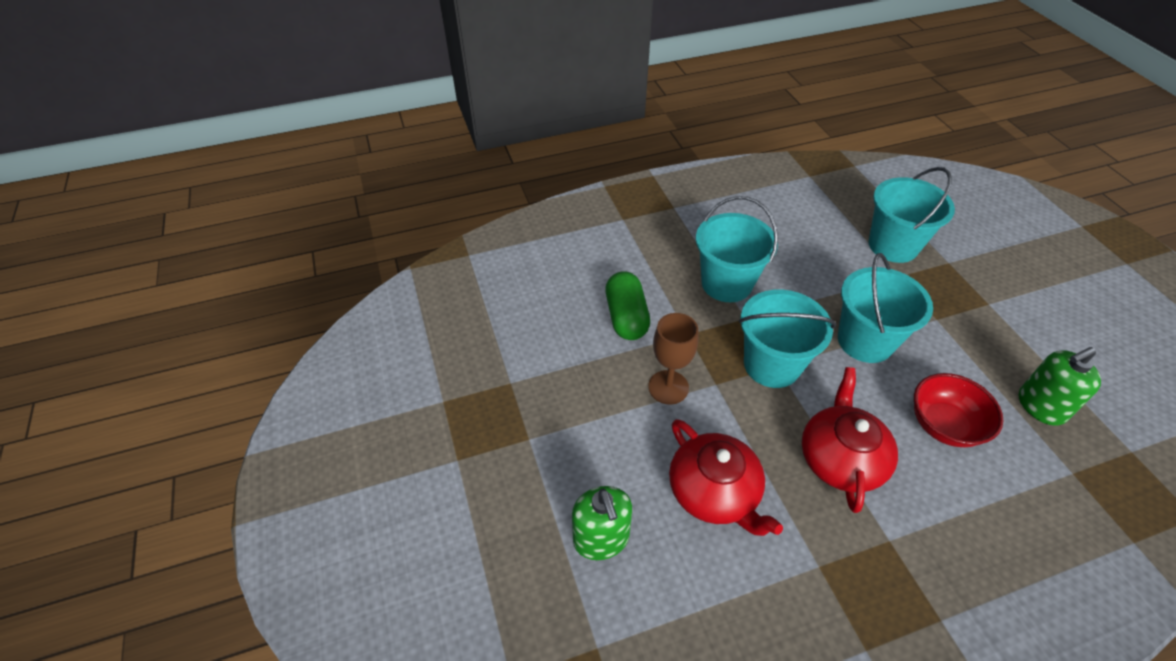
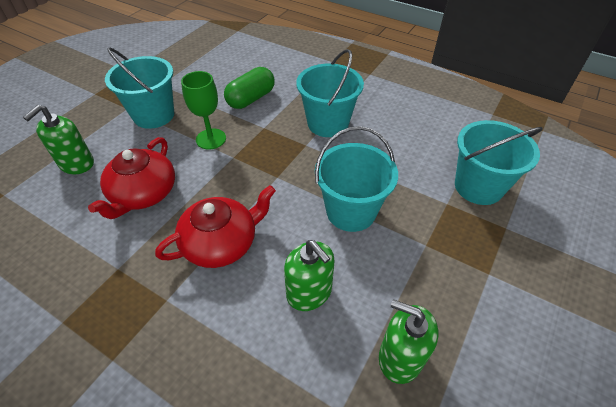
camera: 50 degrees right, 0 degrees up
(668, 387) = (211, 139): brown goblet -> green goblet
(771, 365) = (275, 174): turquoise bucket -> turquoise bucket (153, 115)
(944, 425) = (309, 292): red bowl -> green soap dispenser

